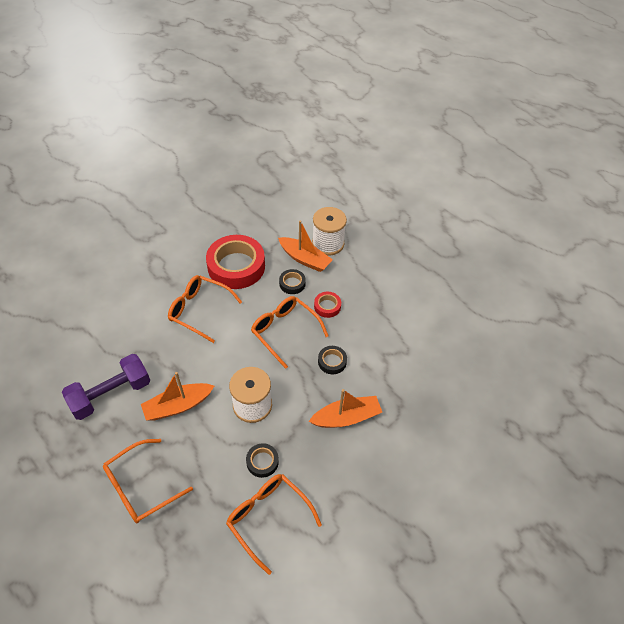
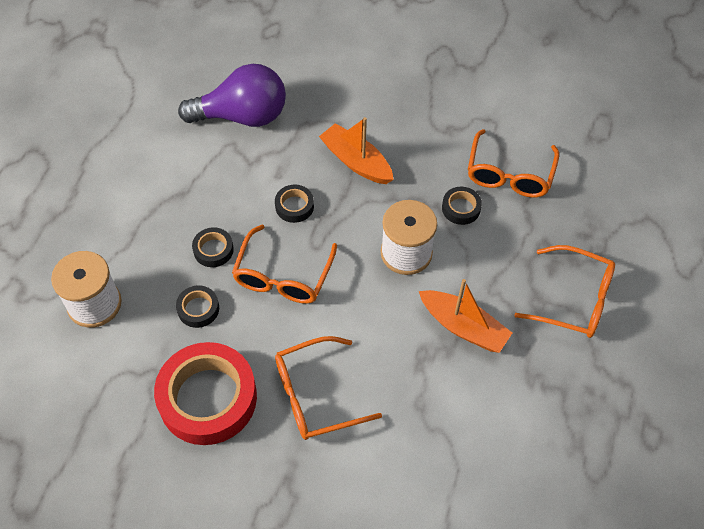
camera: 120 degrees left, 5 degrees up
(111, 394) = (506, 412): purple dumbbell -> none
(199, 310) = (315, 395): orange glasses -> orange glasses turned 75 degrees clockwise
(305, 259) = (142, 317): orange boat -> none
(327, 306) = (213, 250): red tape -> black tape
(429, 368) = (242, 116): none -> purple light bulb

